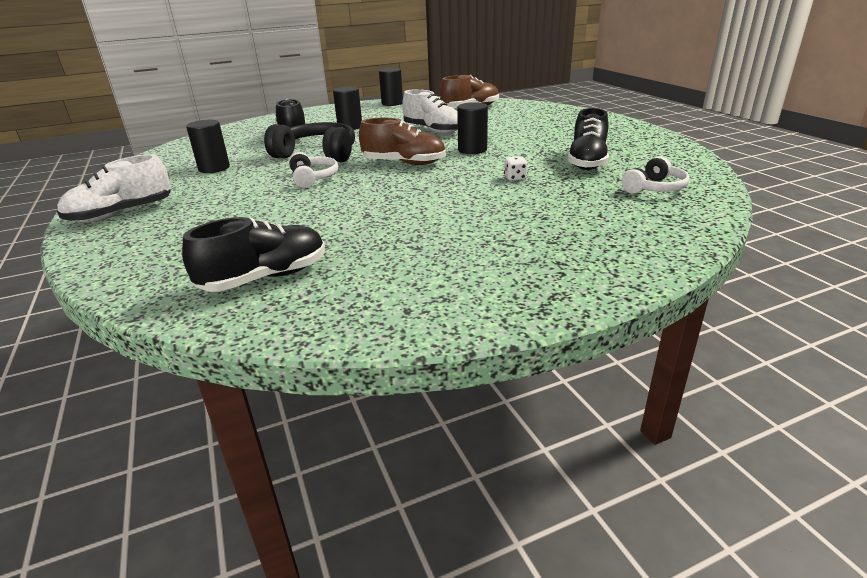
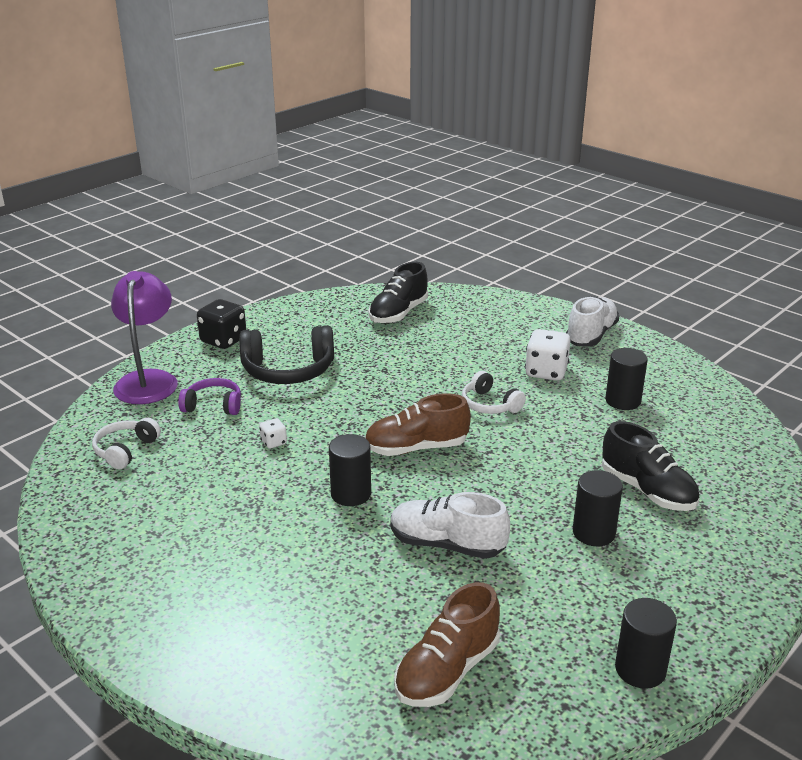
camera: 155 degrees right, 0 degrees up
(227, 192) = (546, 372): none -> white dice
(317, 154) = (542, 447): black headphones -> black headphones (288, 370)
(542, 281) = (223, 340): none -> black dice
(567, 209) = (213, 406): none -> purple headphones
(587, 162) = (195, 490): black shoe -> none
(650, 244) = (148, 380): none -> purple lamp

